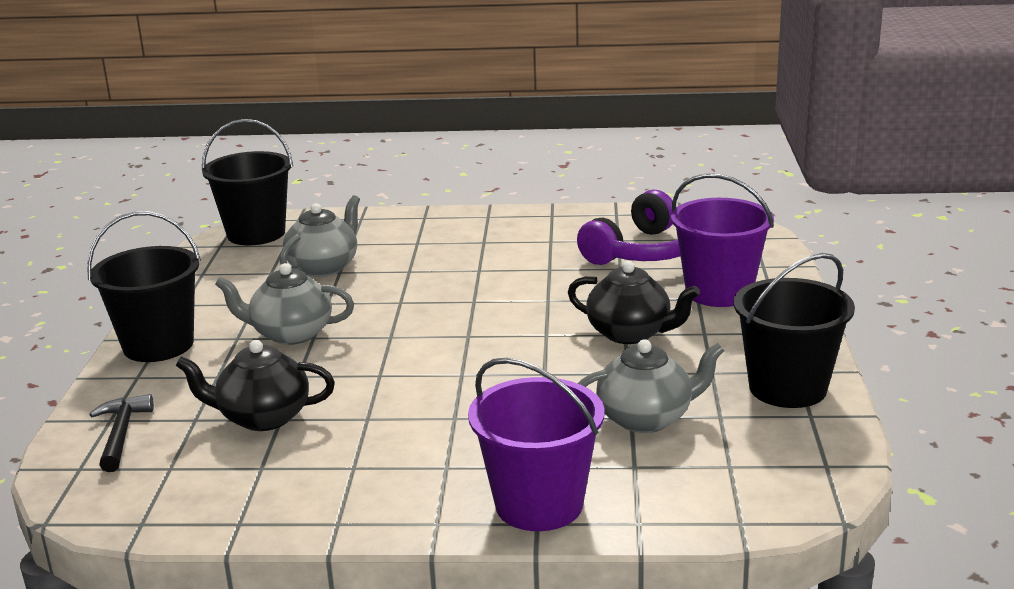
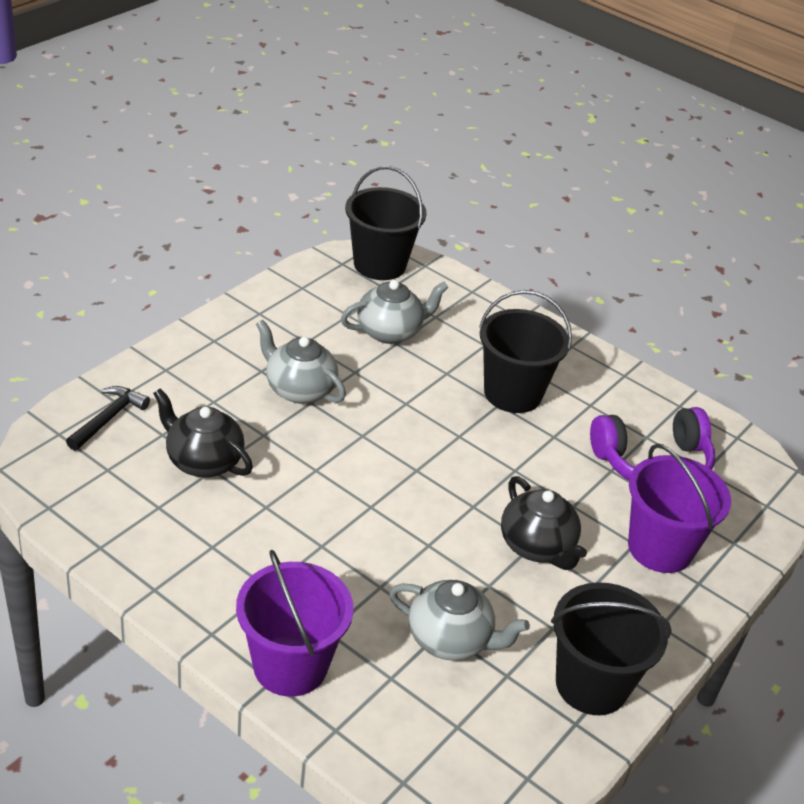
camera: 30 degrees right, 15 degrees up
(158, 345) = (206, 346): black bucket -> black bucket (513, 393)

